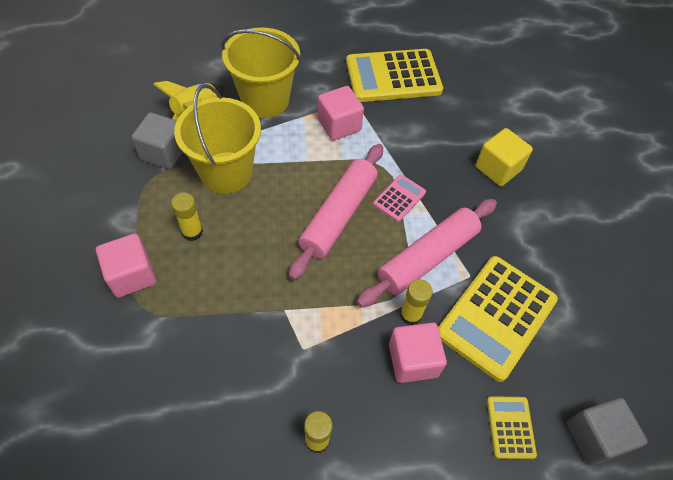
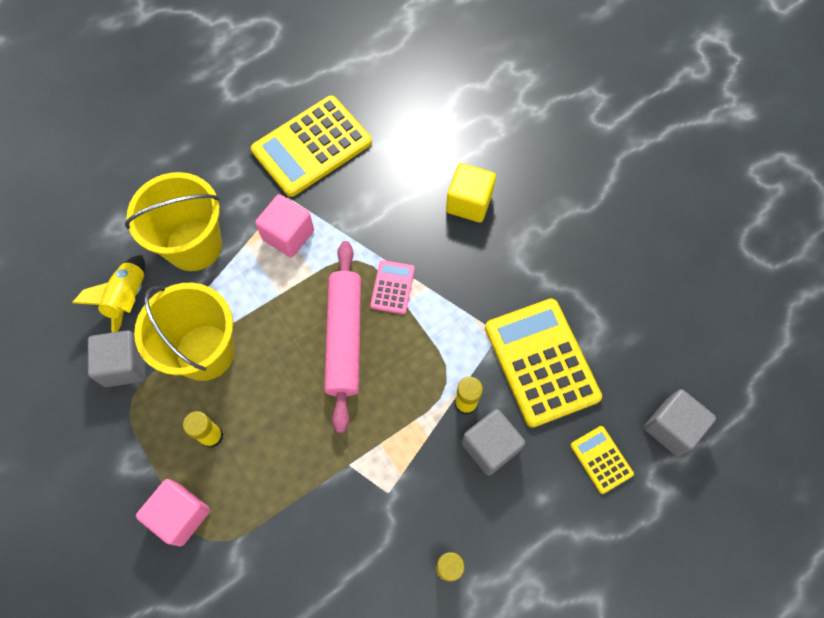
camera: 25 degrees left, 10 degrees up
(413, 360) = (490, 446): pink cube -> grey cube
(427, 257) = (451, 336): pink rolling pin -> none
(496, 317) = (541, 362): yellow calculator -> yellow calculator turned 150 degrees clockwise

